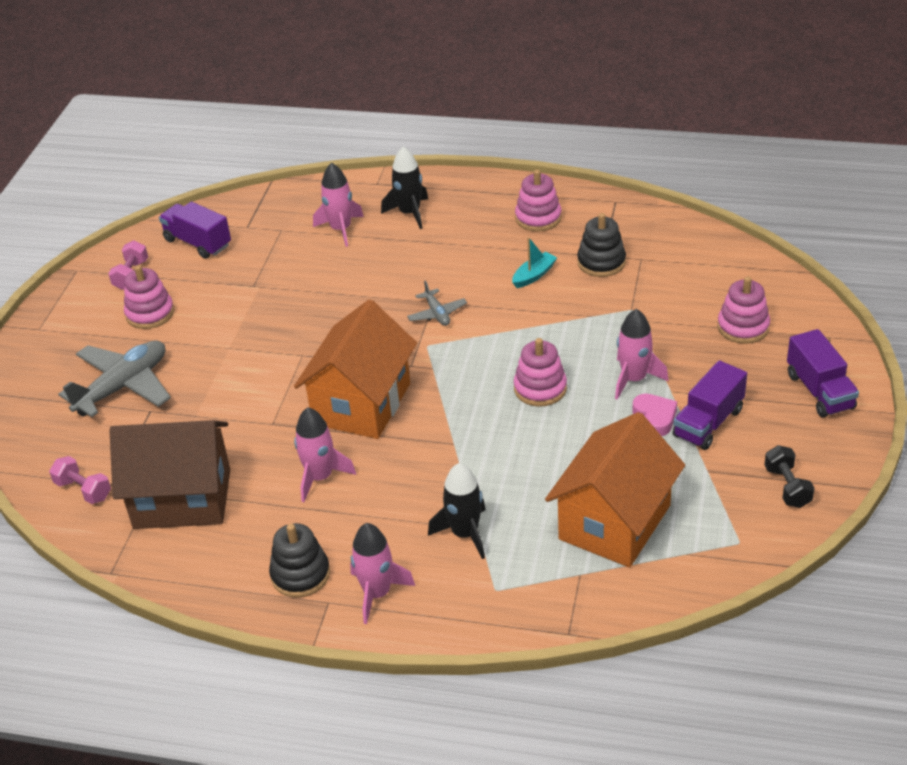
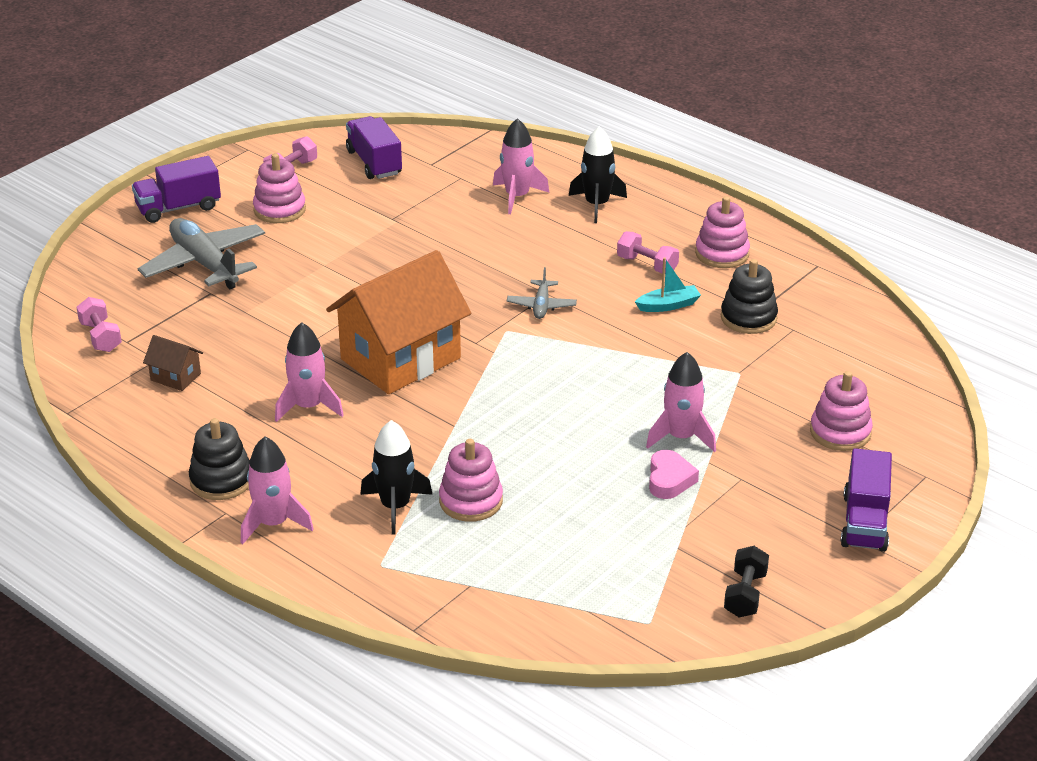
camera: 25 degrees right, 5 degrees down
(123, 386) = (204, 264): grey plane -> grey plane turned 105 degrees counterclockwise
(182, 499) = (175, 377): brown house -> brown house, size x0.41
(490, 248) = (647, 265): none -> pink dumbbell
(540, 389) = (580, 410): pink stacking toy -> pink stacking toy (471, 501)
(615, 522) = (544, 555): orange house -> none
(708, 423) = (719, 505): purple truck -> purple truck (178, 208)

